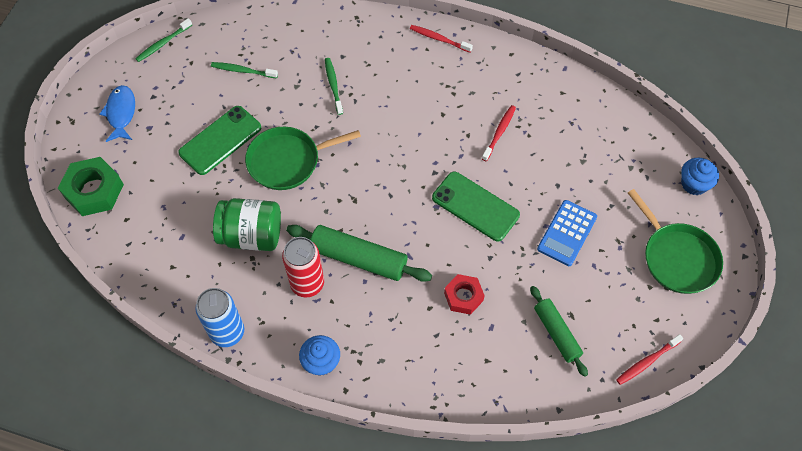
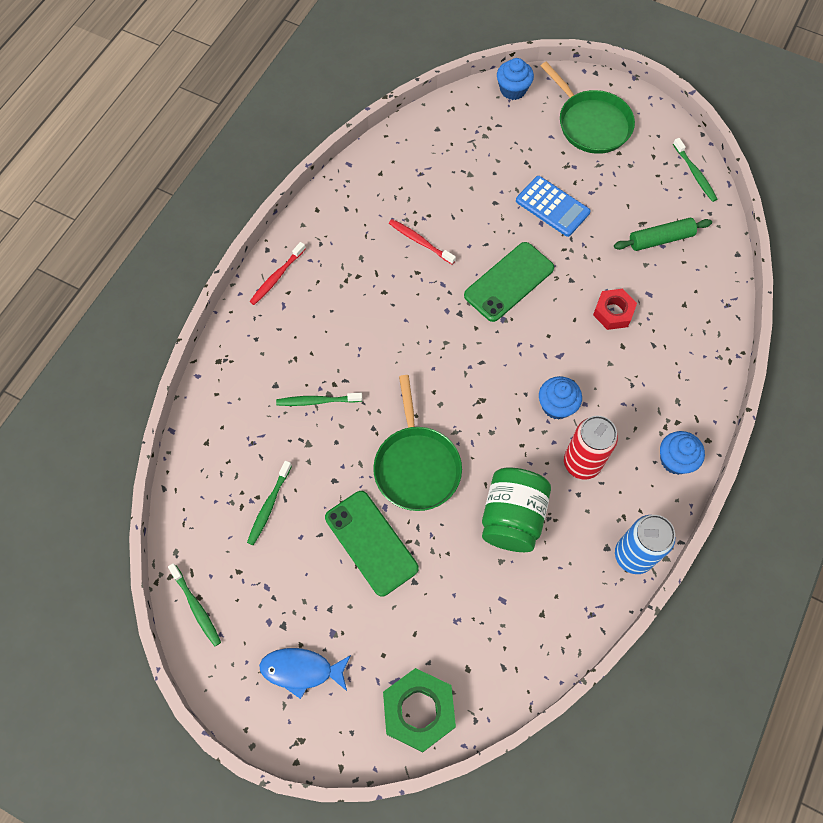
camera: 80 degrees left, 5 degrees up
(359, 258) = (556, 405): green rolling pin -> blue cupcake
(647, 361) = (694, 173): red toothbrush -> green toothbrush
(677, 258) = (591, 124): green pan -> green pan turned 75 degrees clockwise

